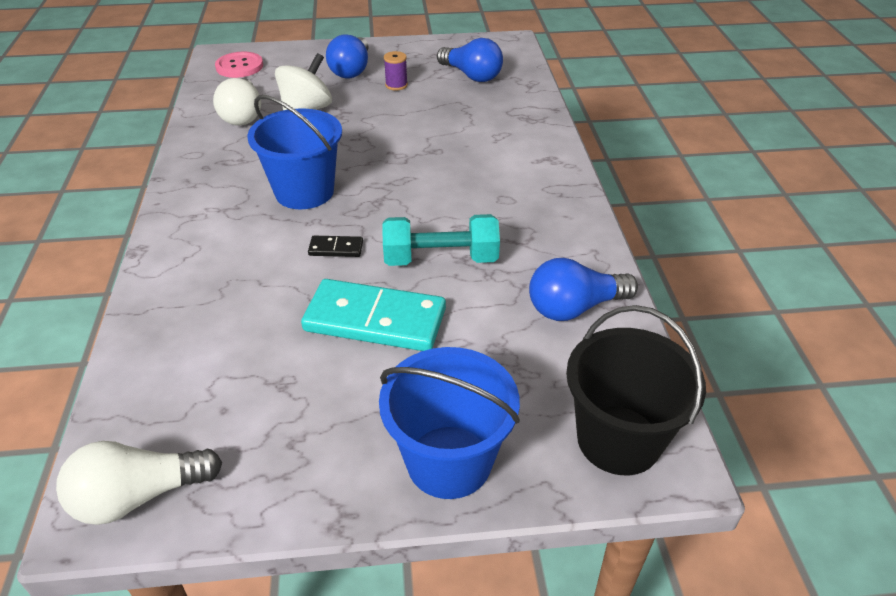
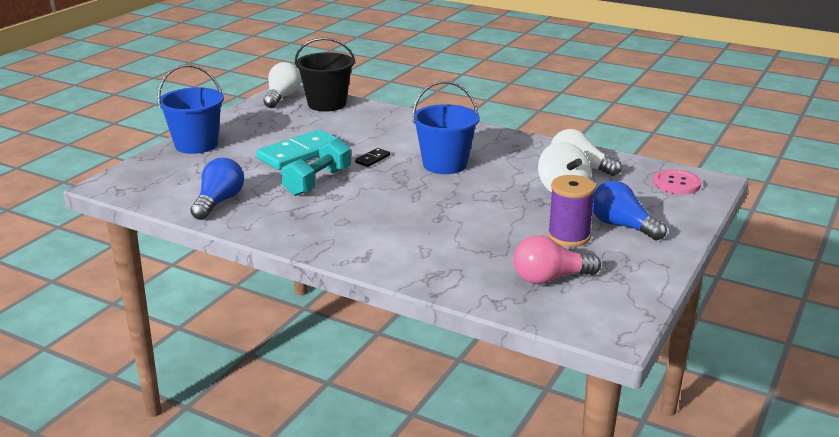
camera: 125 degrees right, 15 degrees down
(396, 85) = (569, 236): purple spool -> purple spool, size x1.79
(471, 75) = (550, 278): blue light bulb -> pink light bulb
(618, 440) = (137, 179): black bucket -> black bucket (327, 104)

